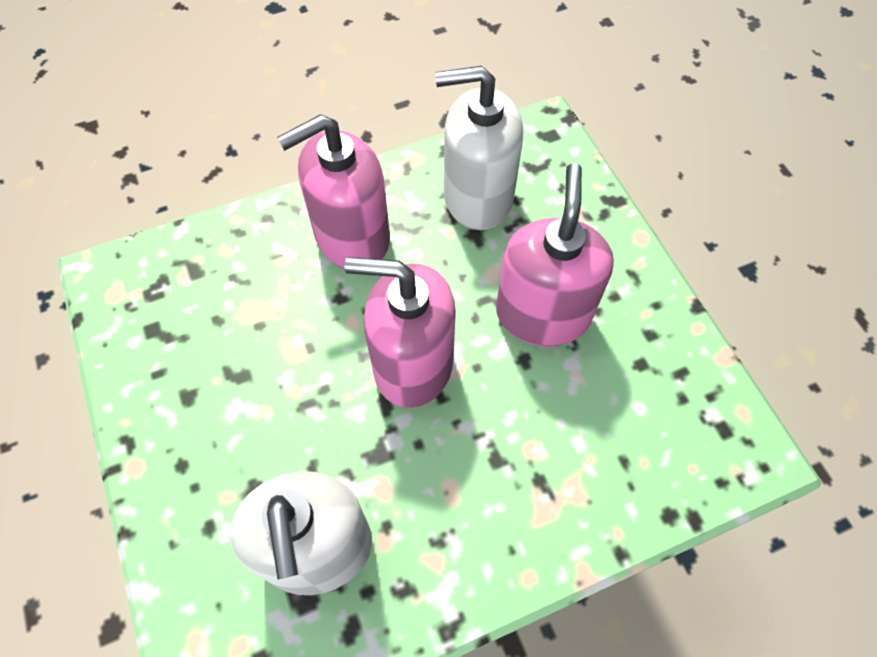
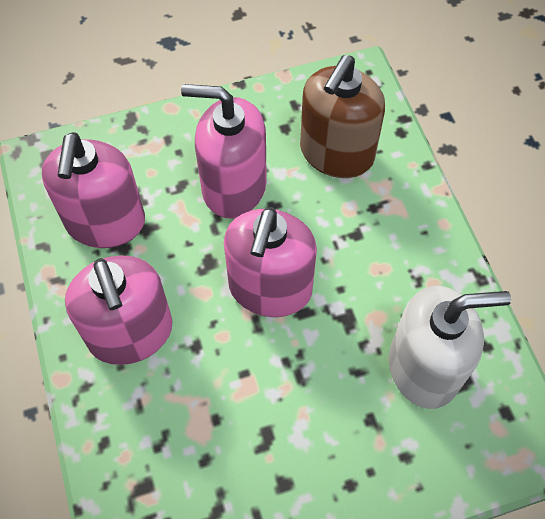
camera: 85 degrees left, 0 degrees up
(477, 197) = (105, 222): white soap dispenser -> pink soap dispenser
(615, 429) = (336, 153): none -> brown soap dispenser

